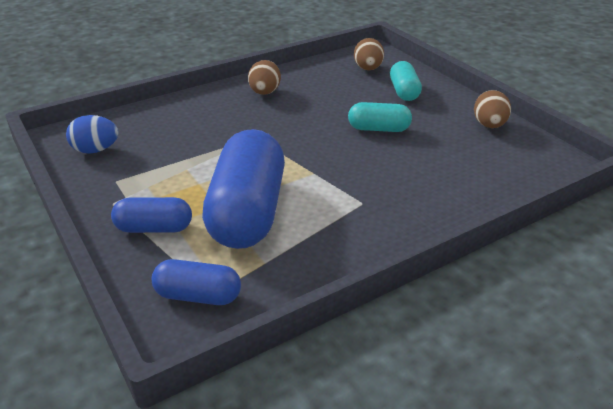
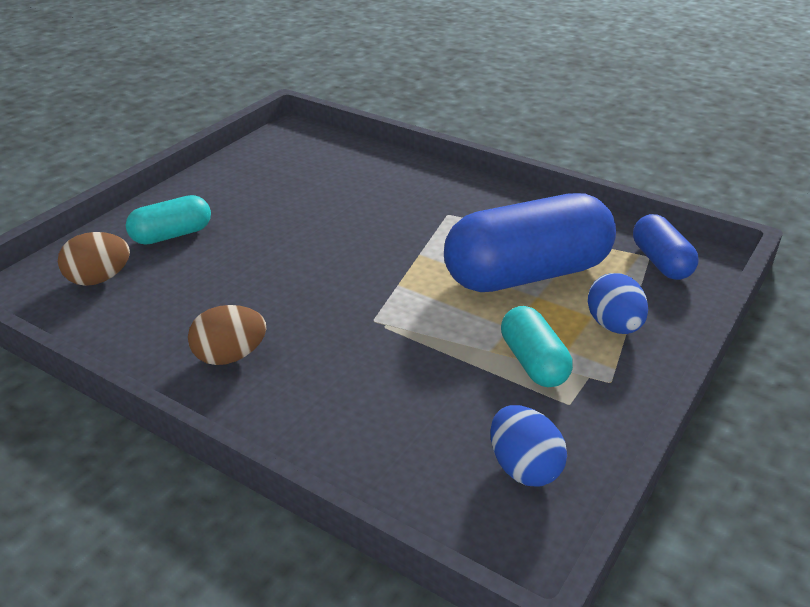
camera: 115 degrees left, 0 degrees up
(154, 228) = (614, 326): blue capsule -> blue egg
(378, 129) = (289, 234): turquoise capsule -> turquoise capsule (533, 362)
(489, 125) = (238, 171): brown egg -> none

